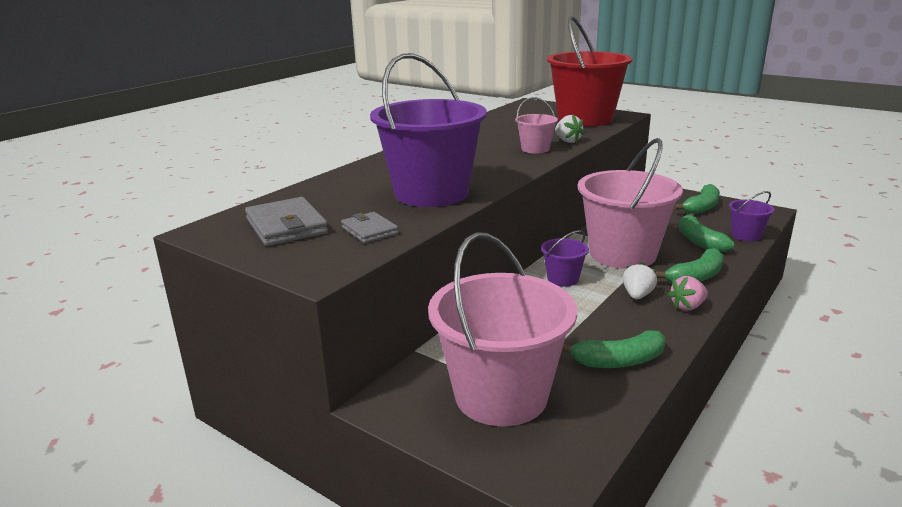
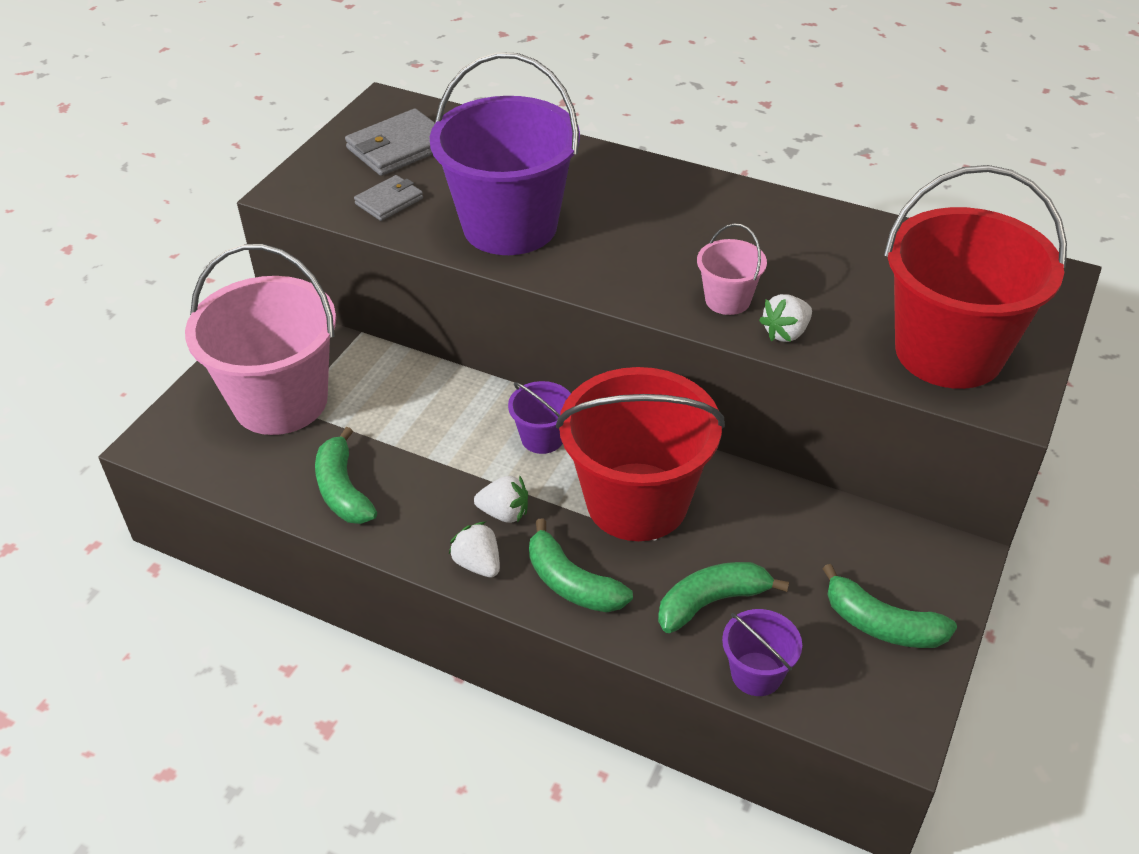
camera: 80 degrees right, 20 degrees up
(622, 254) = (637, 502): pink bucket -> red bucket
(687, 306) = (478, 564): pink strawberry -> white strawberry

